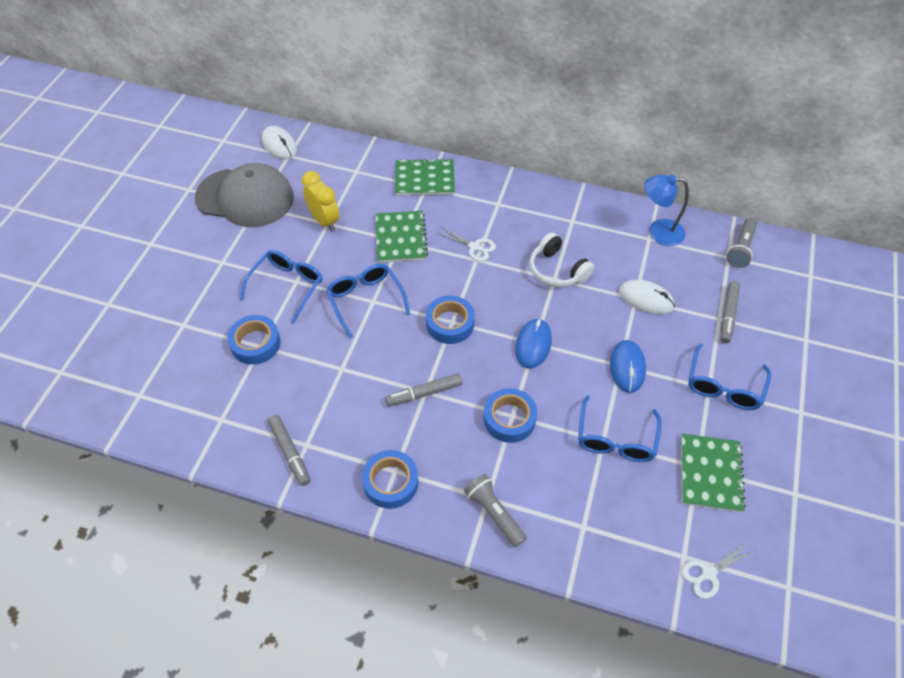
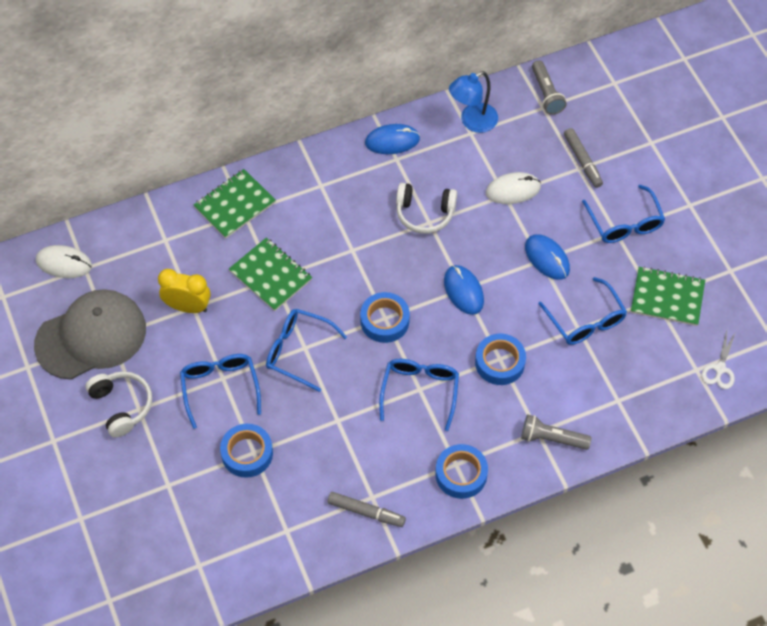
camera: 40 degrees left, 5 degrees up
(214, 252) = (121, 406): none -> white headphones
(424, 393) = (420, 391): grey marker -> blue glasses
(474, 247) = (340, 240): white scissors -> none
(581, 207) = (392, 141): none -> blue mouse
(710, 473) = (667, 297): green notebook -> green notebook turned 45 degrees counterclockwise

